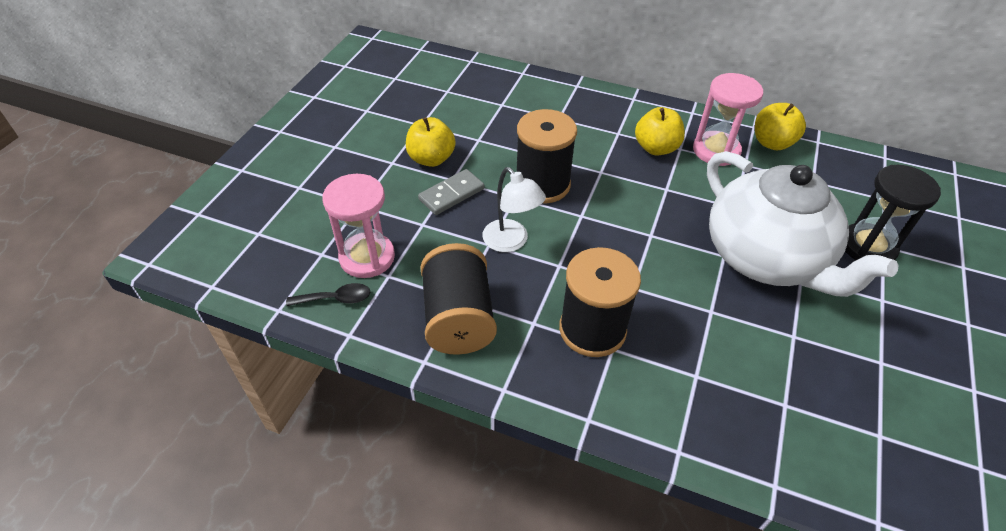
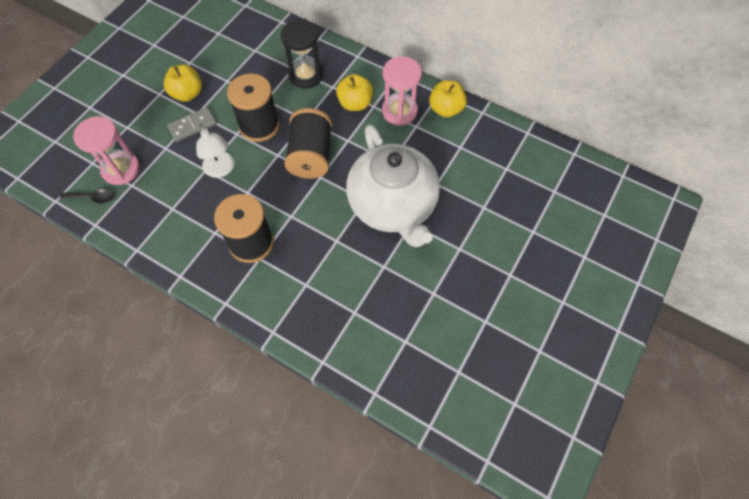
camera: 10 degrees right, 15 degrees up
(458, 318) = (167, 222): black spool -> black spool (311, 156)
(867, 247) = (471, 206): black hourglass -> black hourglass (306, 75)

